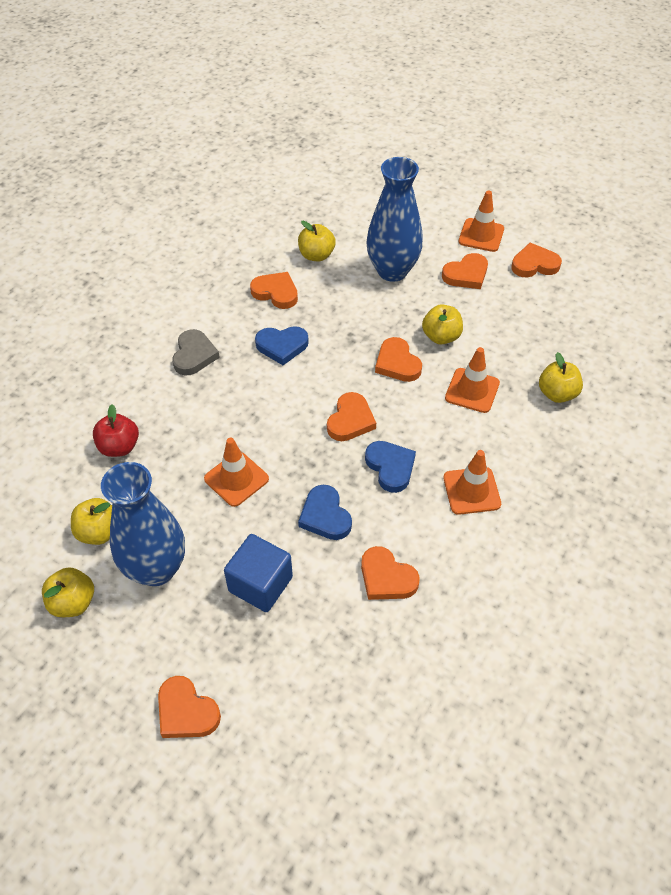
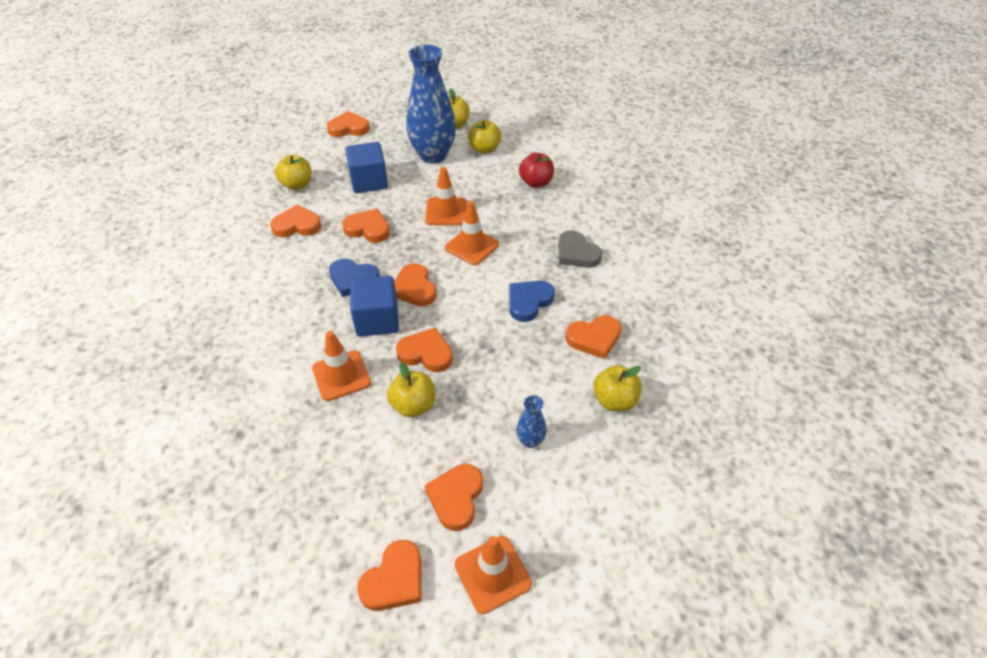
camera: 135 degrees right, 5 degrees down
(325, 516) = (368, 229): blue heart -> orange heart
(392, 271) = (530, 441): blue vase -> blue vase, size x0.42
(406, 414) = (377, 320): none -> blue cube
(471, 491) = (280, 303): orange traffic cone -> orange traffic cone (472, 246)
(557, 393) = (260, 427): yellow apple -> yellow apple (297, 185)

